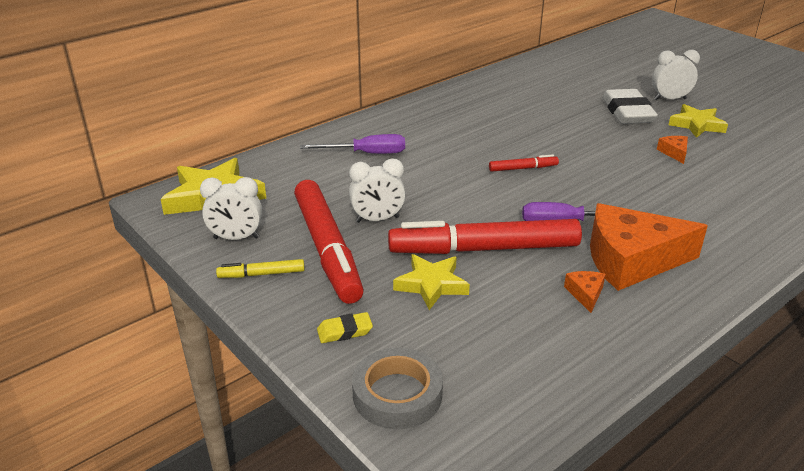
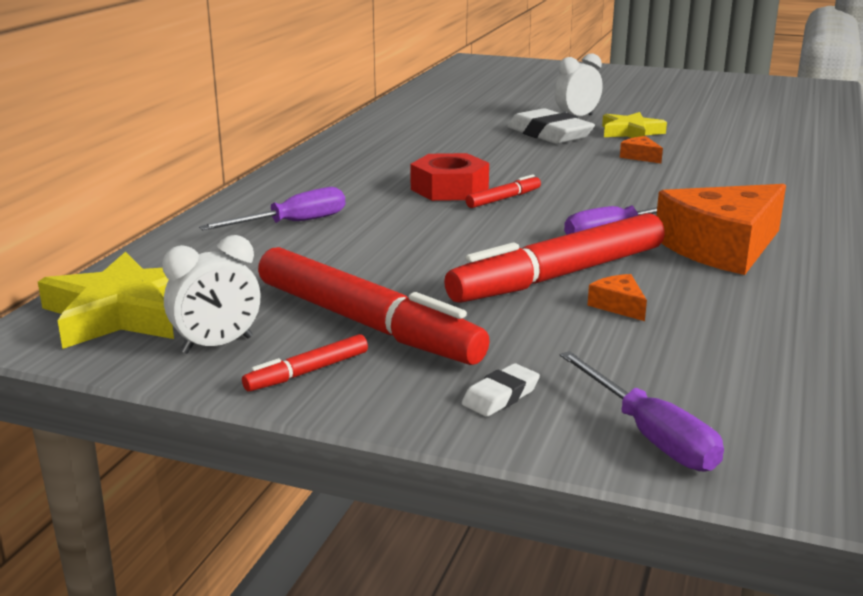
camera: 30 degrees left, 10 degrees down
(261, 274) = (307, 372): yellow marker -> red marker
(344, 331) = (500, 396): yellow eraser -> white eraser
(377, 219) = (393, 280): white clock -> none
(397, 394) = (649, 435): grey tape -> purple screwdriver
(431, 285) = (544, 322): yellow star -> none
(495, 149) = (449, 189): none -> red nut
(585, 294) = (718, 286): orange cheese -> orange cheese (618, 305)

